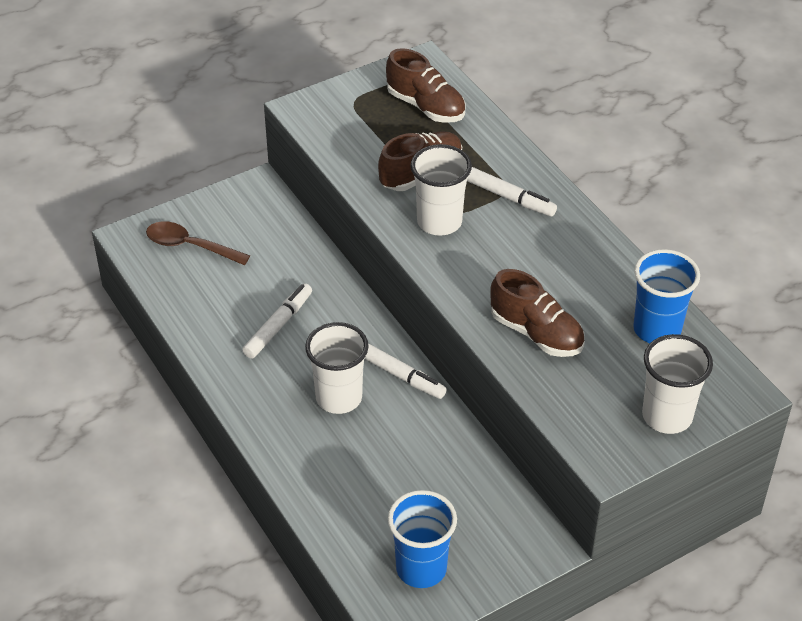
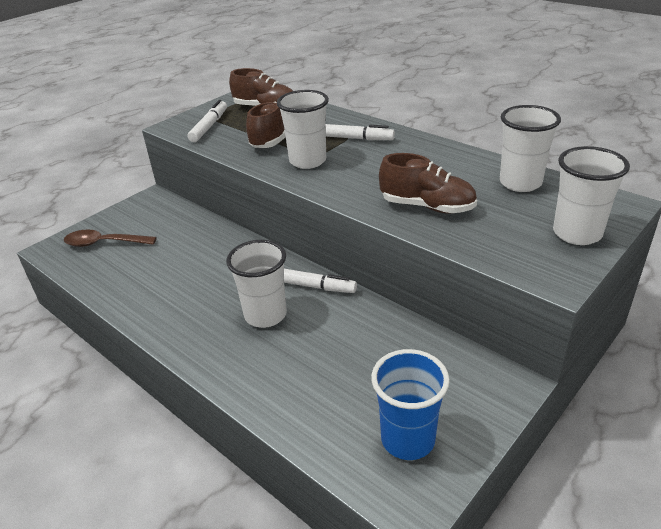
camera: 15 degrees left, 10 degrees down
(278, 326) = (194, 277): white marker -> white marker (209, 126)
(657, 329) = (520, 183): blue cup -> white cup

